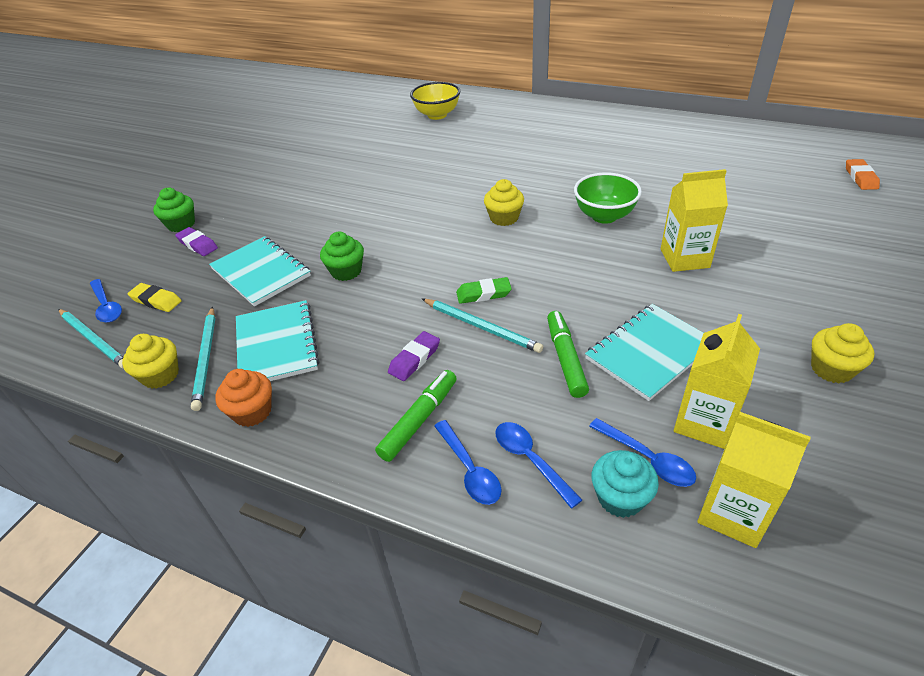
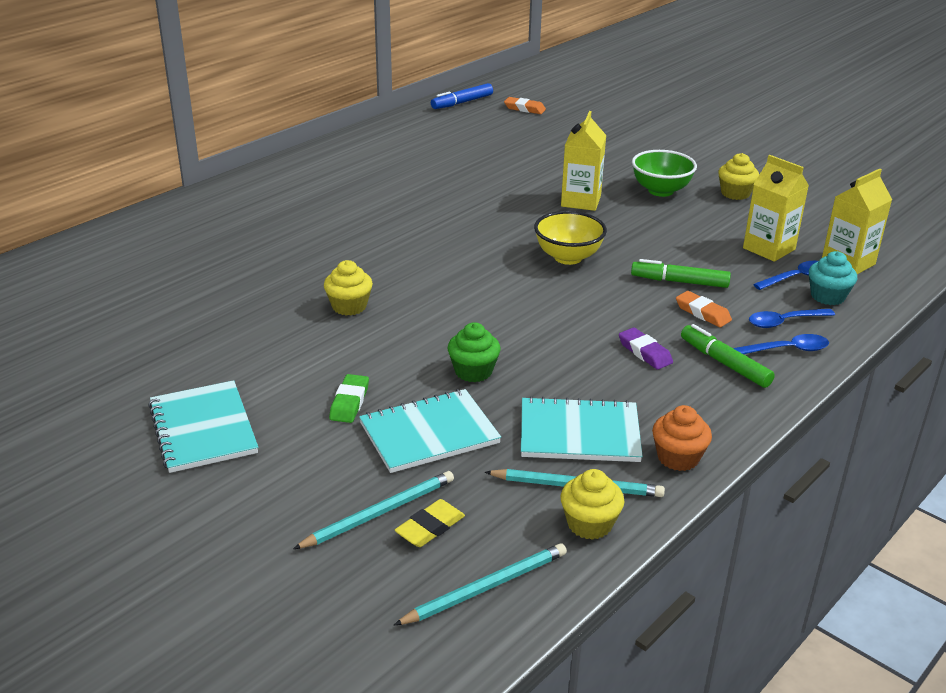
camera: 75 degrees left, 10 degrees down
(107, 306) = (412, 578): blue spoon -> none
(181, 224) = (240, 500): green cupcake -> none
(198, 244) = (315, 485): purple eraser -> none
(437, 115) = (159, 253): yellow bowl -> yellow bowl (568, 257)
(482, 327) = (618, 310): turquoise pencil -> turquoise pencil (379, 513)
(483, 294) = (569, 299): green eraser -> green eraser (349, 402)
(504, 218) = (448, 262): yellow cupcake -> yellow cupcake (349, 306)
(511, 387) = (702, 313): none -> orange eraser
(604, 216) = (489, 215): green bowl -> green bowl (660, 191)
(649, 353) = (689, 247): turquoise notebook -> turquoise notebook (203, 428)
(822, 144) = (462, 102): none -> blue marker

